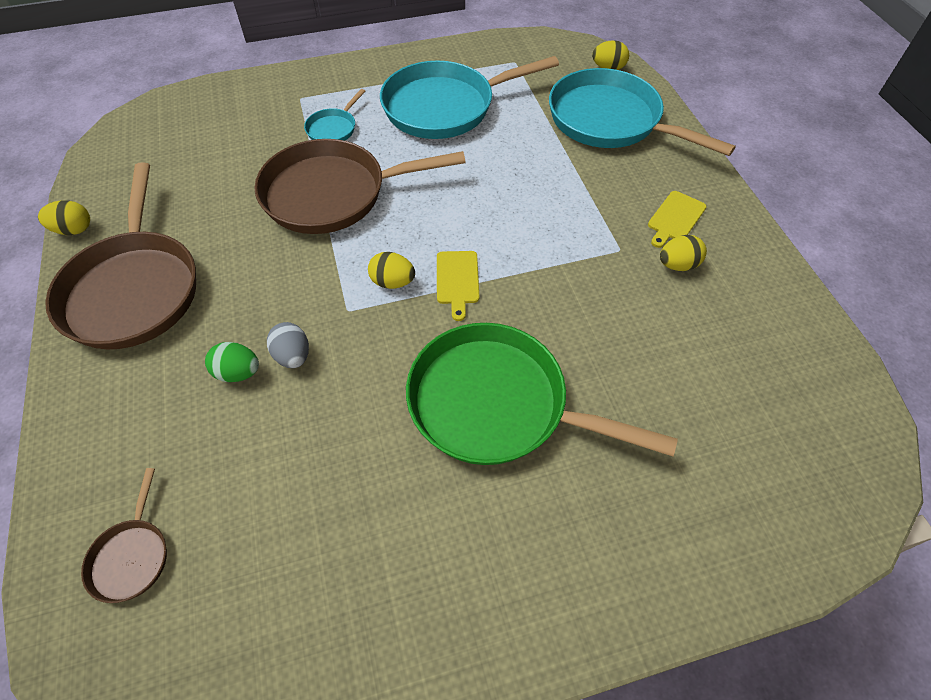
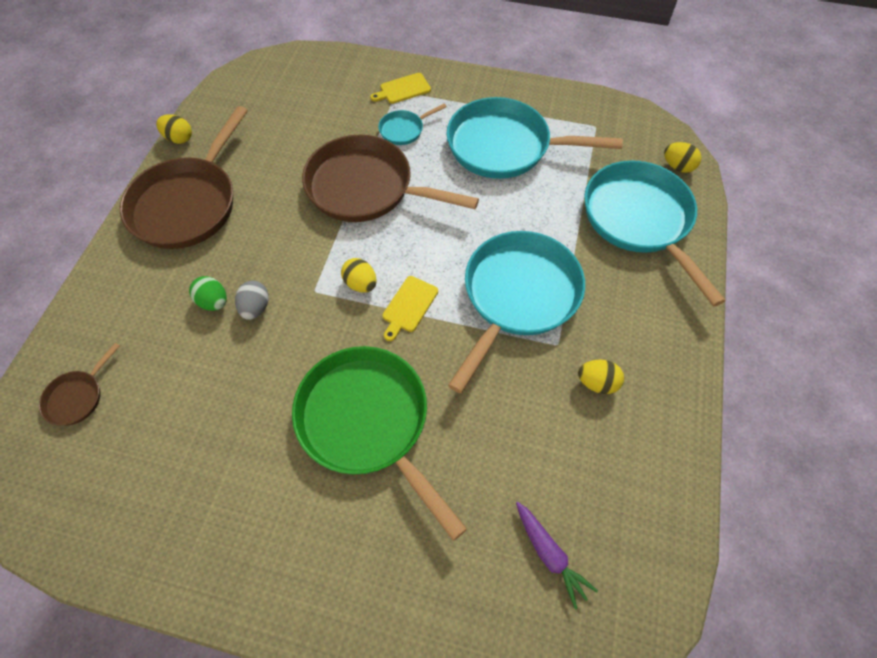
camera: 30 degrees right, 5 degrees up
(554, 226) = (517, 296): none -> turquoise pan
(675, 218) = (628, 339): yellow cutting board -> yellow cutting board (403, 89)
(751, 428) = (549, 554): none -> purple carrot

